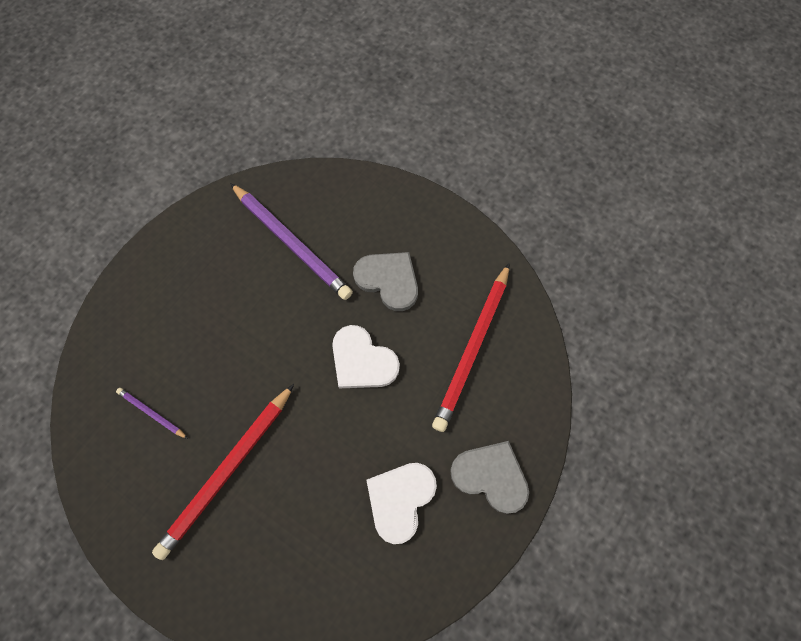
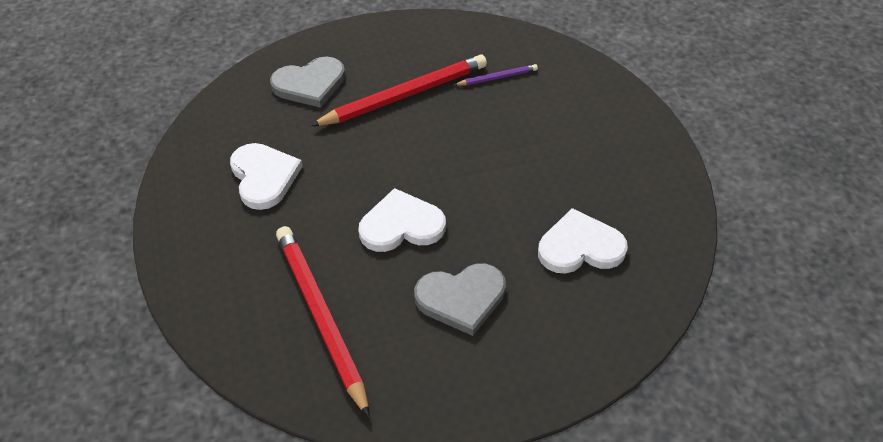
camera: 130 degrees right, 20 degrees down
(228, 470) = (404, 95): red pencil -> red pencil turned 75 degrees clockwise
(291, 243) = (580, 247): purple pencil -> white heart
(491, 476) = (206, 246): grey heart -> grey heart (310, 84)

